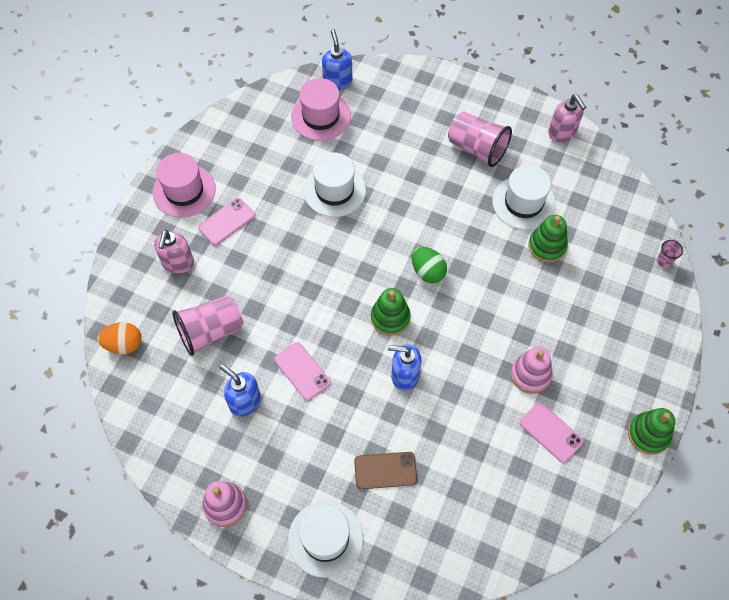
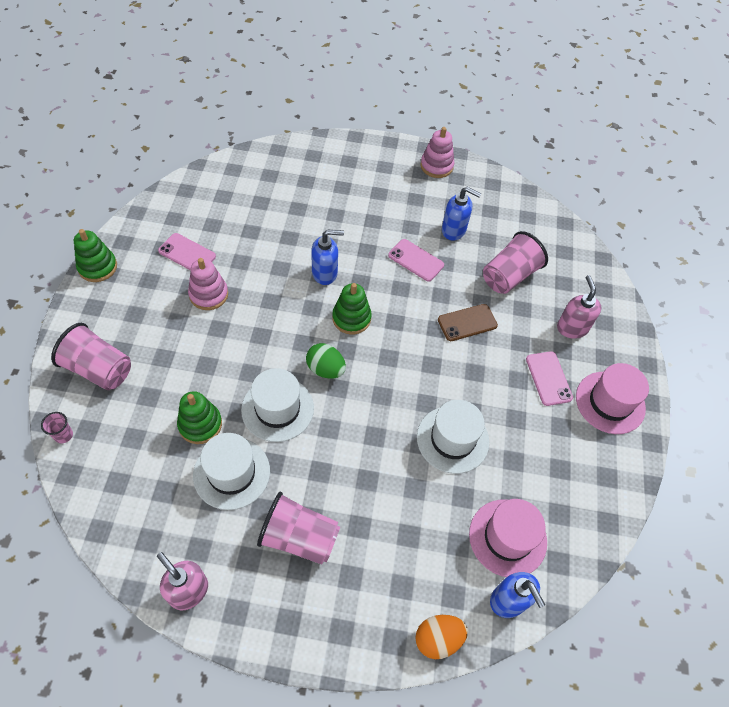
camera: 160 degrees right, 5 degrees down
(124, 344) = (575, 252): orange egg -> orange egg (438, 639)
(227, 221) = (548, 378): pink phone -> pink phone turned 45 degrees counterclockwise
(325, 538) = (355, 159): white hat -> white hat (277, 409)
(385, 470) = (323, 205): brown phone -> brown phone (467, 323)
(638, 315) = (99, 369): none -> pink cup

